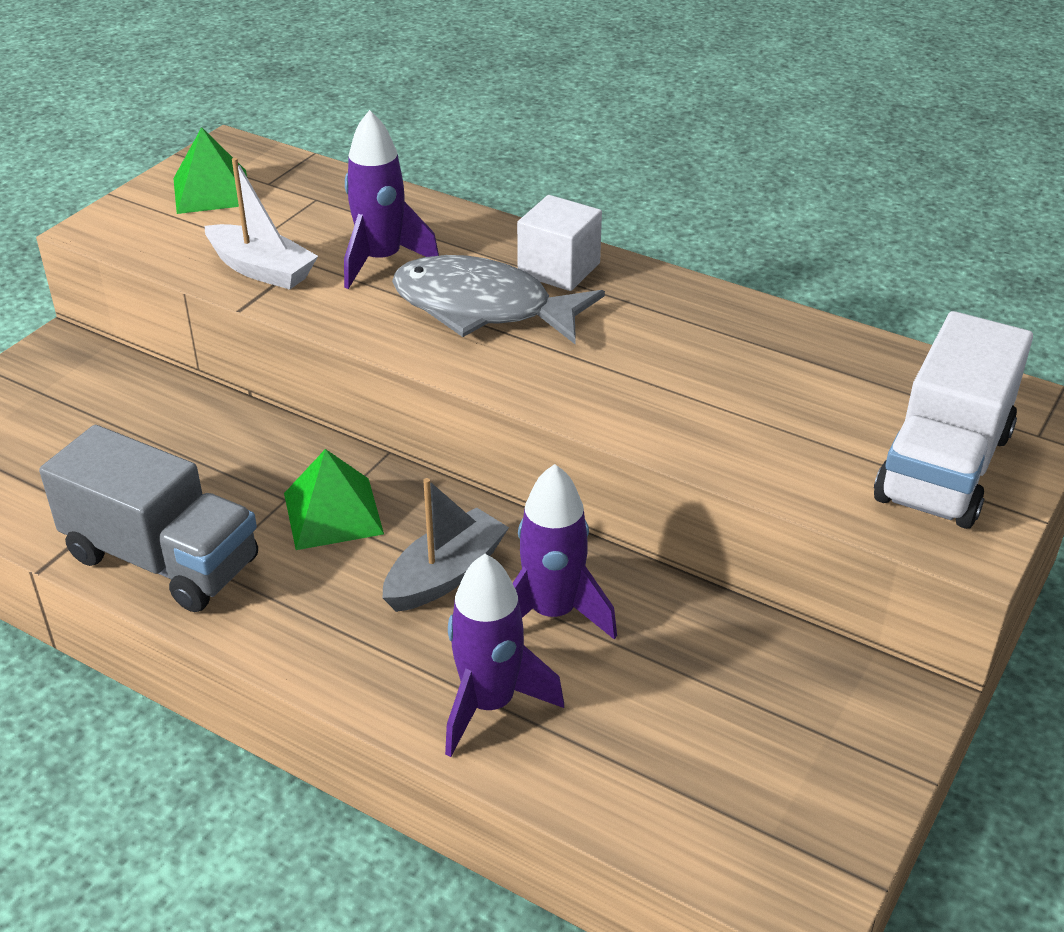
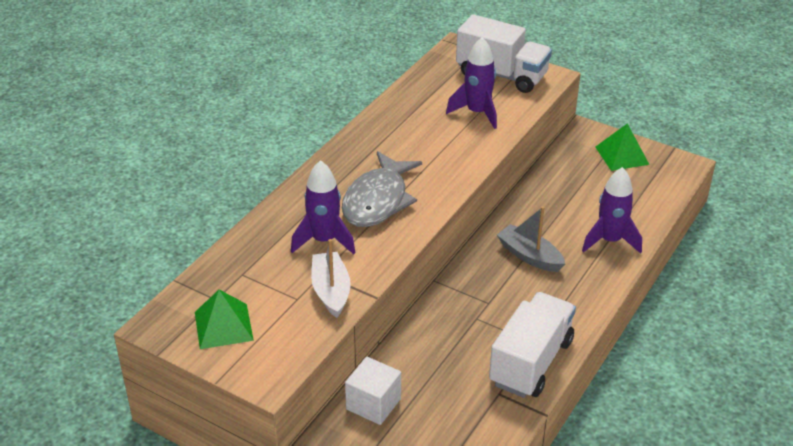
camera: 90 degrees left, 0 degrees up
(162, 559) = (531, 362): grey truck -> white truck
(261, 269) = (331, 291): white boat -> white boat turned 45 degrees counterclockwise
(333, 513) = (487, 298): green pyramid -> green pyramid (621, 155)
(552, 613) = (550, 222): purple rocket -> purple rocket (477, 113)
(559, 269) = (338, 173): white cube -> white cube (373, 404)

